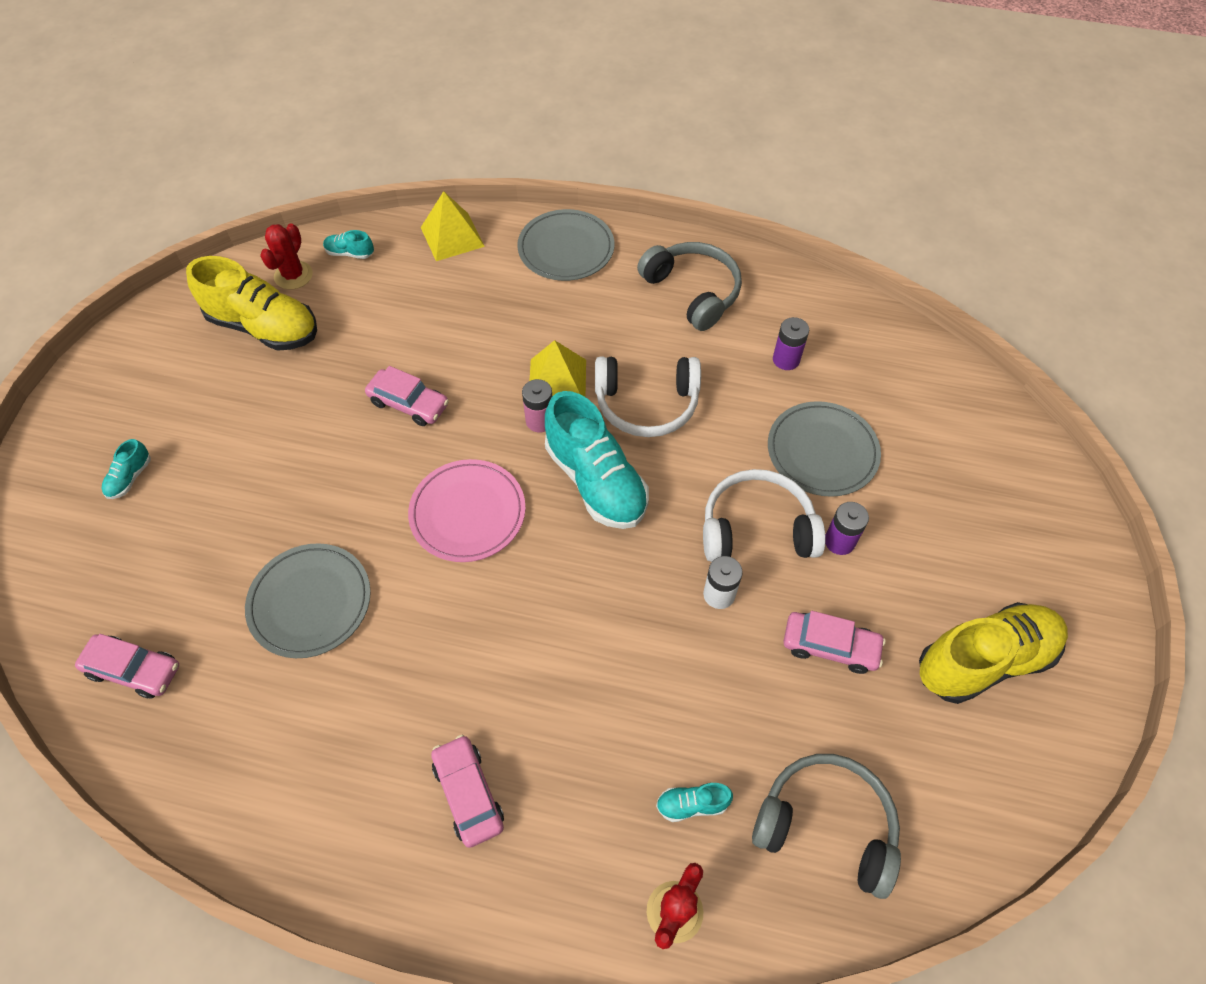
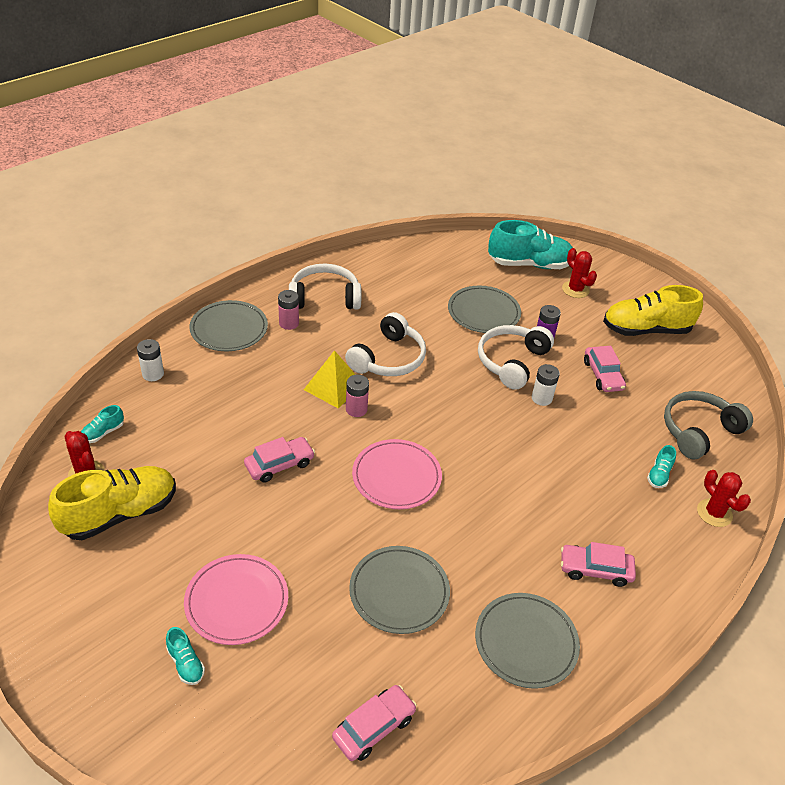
camera: 60 degrees left, 15 degrees down
(218, 473) = (237, 601): none -> pink plate
(314, 764) = (526, 642): none -> grey plate
(452, 236) = (153, 374): yellow pyramid -> white battery
(596, 481) = (424, 407): turquoise shoe -> turquoise shoe (529, 264)
(620, 288) = (289, 323): none -> pink battery
(693, 292) = (324, 297): grey headphones -> white headphones
(786, 359) = (411, 291): purple battery -> none
(830, 646) = (602, 375): pink car -> pink car turned 120 degrees clockwise
(980, 530) = (575, 290): none -> red cactus
(984, 660) = (645, 330): yellow shoe -> yellow shoe turned 105 degrees counterclockwise

